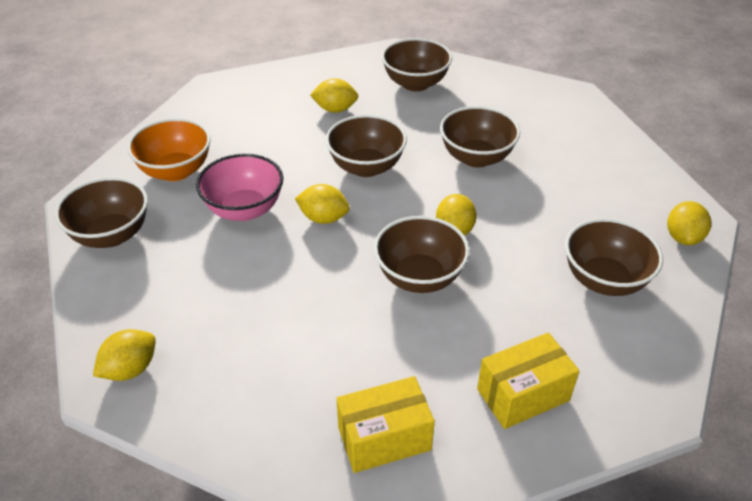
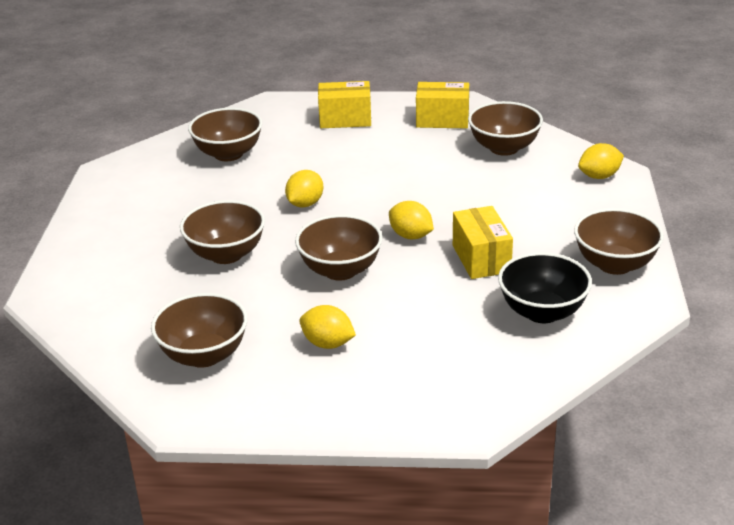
camera: 155 degrees left, 10 degrees down
(176, 171) = (542, 312): orange bowl -> black bowl
(244, 209) = (481, 258): pink bowl -> yellow box
(419, 277) = (360, 182): brown bowl -> brown bowl (504, 148)
(683, 237) = (137, 163): yellow lemon -> none

